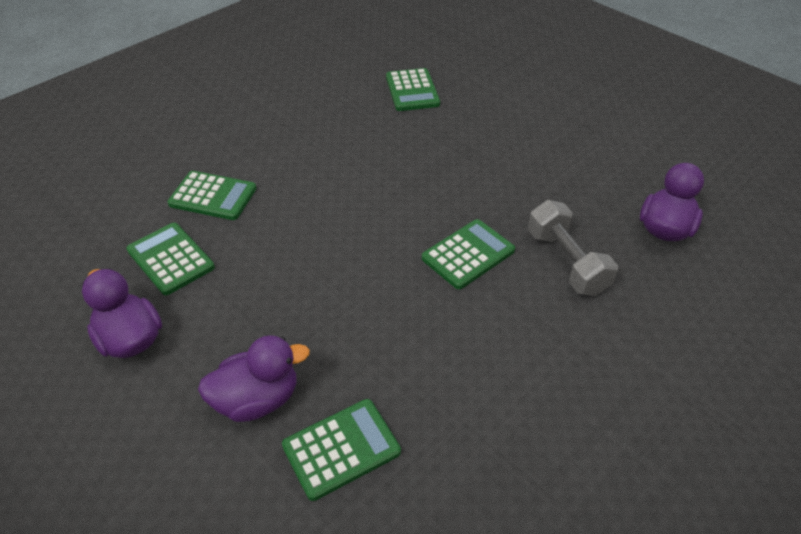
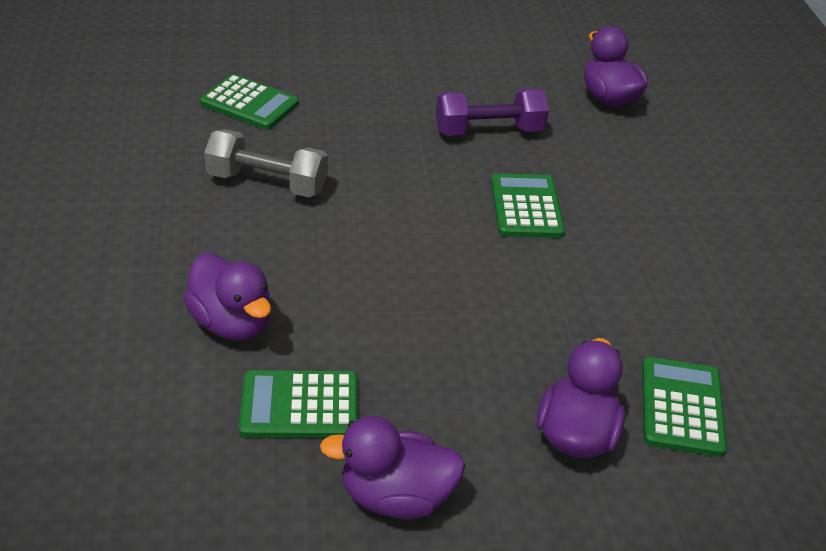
camera: 55 degrees left, 5 degrees down
(213, 196) = (232, 323): green calculator -> purple duck
(529, 193) = (488, 131): none -> purple dumbbell
(566, 262) = (592, 164): grey dumbbell -> grey dumbbell (267, 183)

